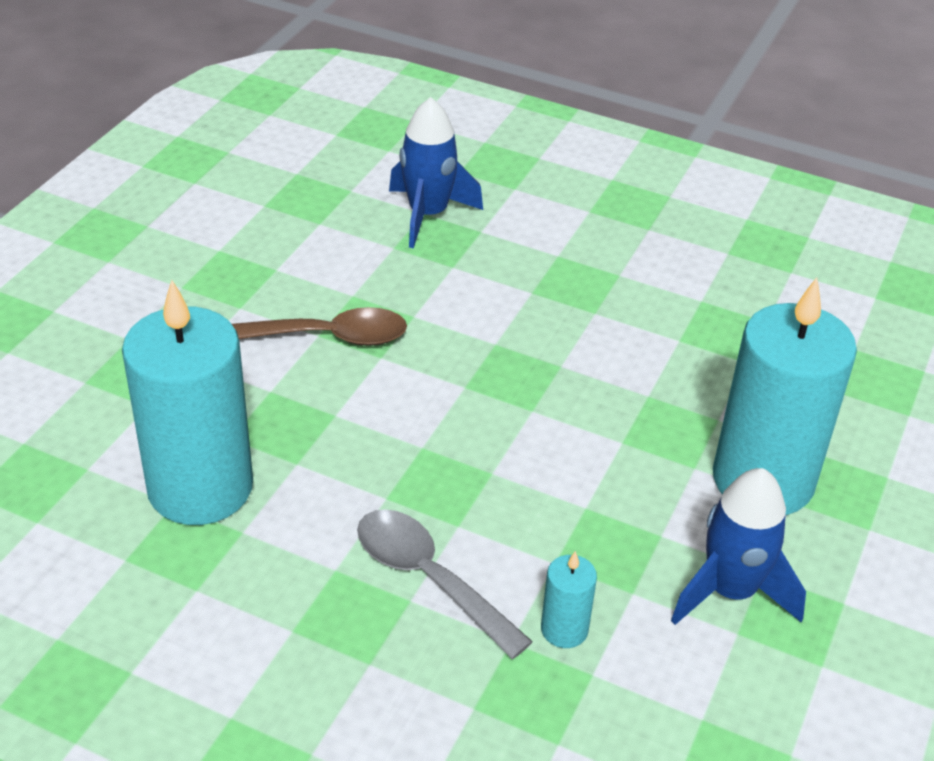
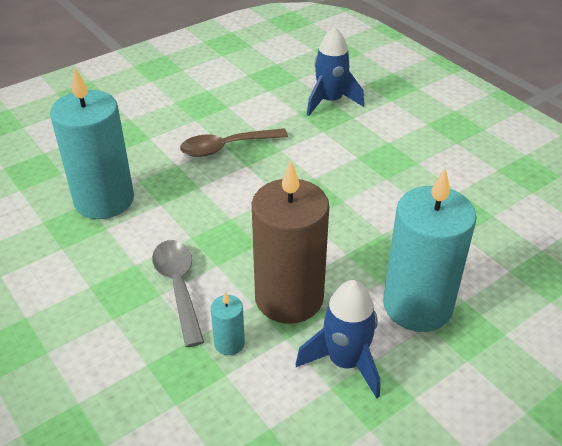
camera: 30 degrees right, 0 degrees up
(327, 337) = (226, 147): brown spoon -> brown spoon turned 135 degrees clockwise
(594, 534) = (289, 298): none -> brown candle

